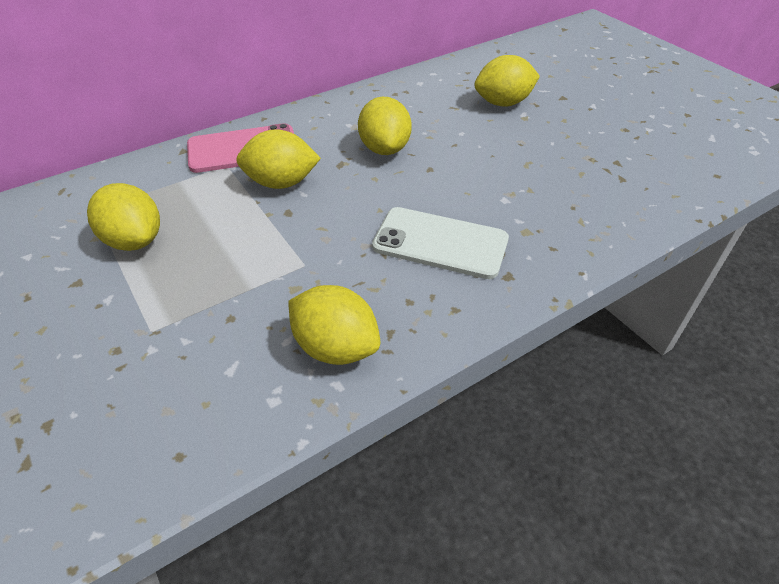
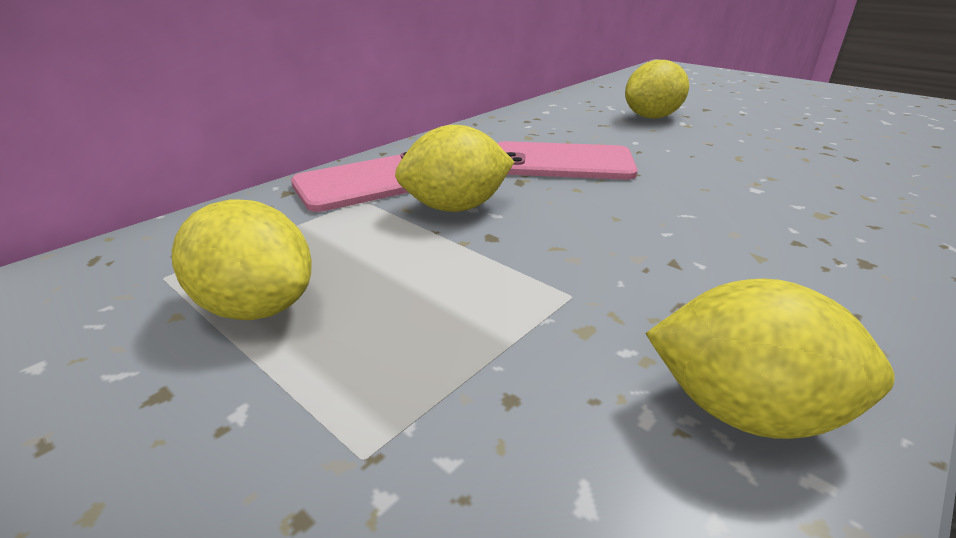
camera: 15 degrees left, 15 degrees down
(384, 149) = (562, 162): yellow lemon -> pink phone
(440, 243) = (735, 240): white phone -> none

